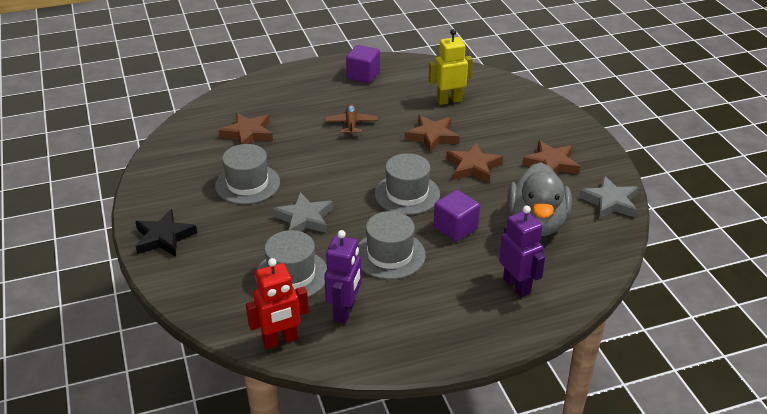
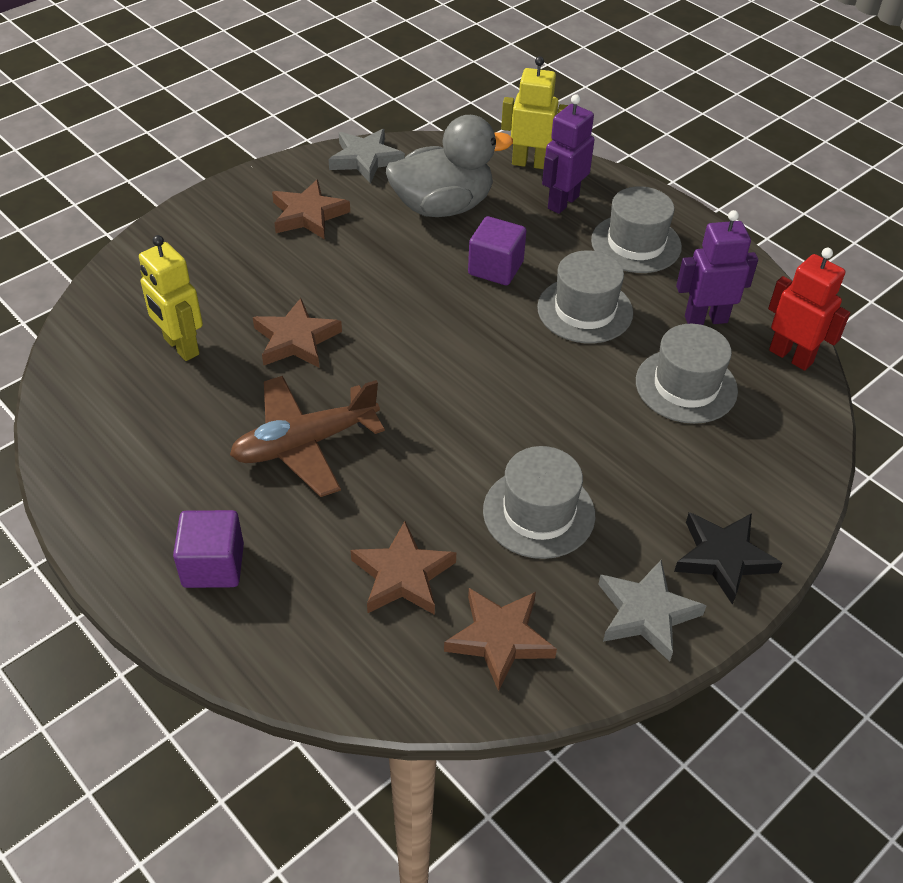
camera: 115 degrees left, 10 degrees up
(304, 218) = (573, 414): grey star -> grey star (646, 613)
(351, 124) = (305, 444): brown plane -> brown plane, size x1.69
(363, 75) = (131, 481): purple cube -> purple cube (213, 565)
(407, 194) = (453, 328): grey hat -> grey hat (636, 243)
(473, 166) = (353, 281): brown star -> brown star (499, 639)
(577, 285) = (530, 163): none -> yellow robot

